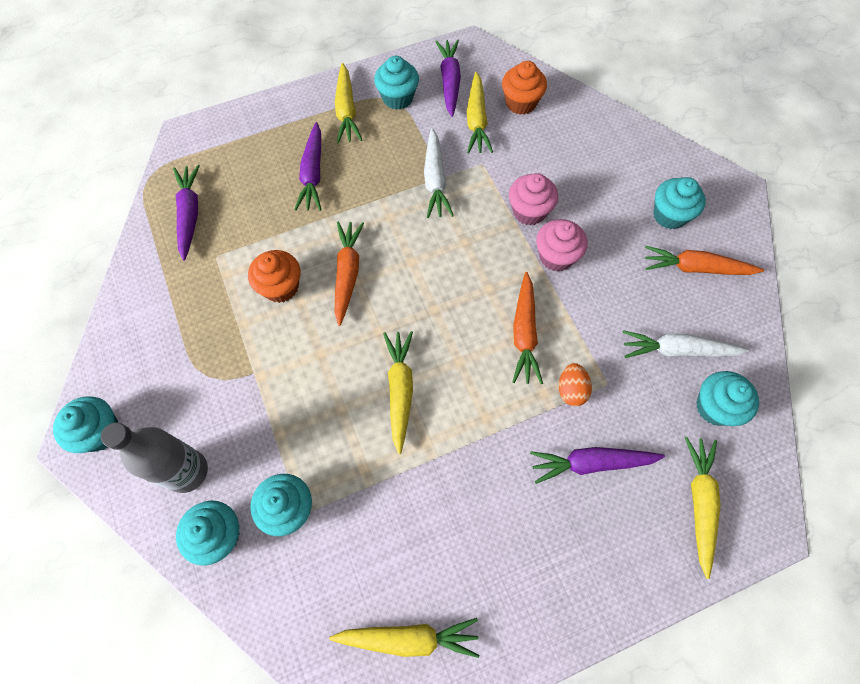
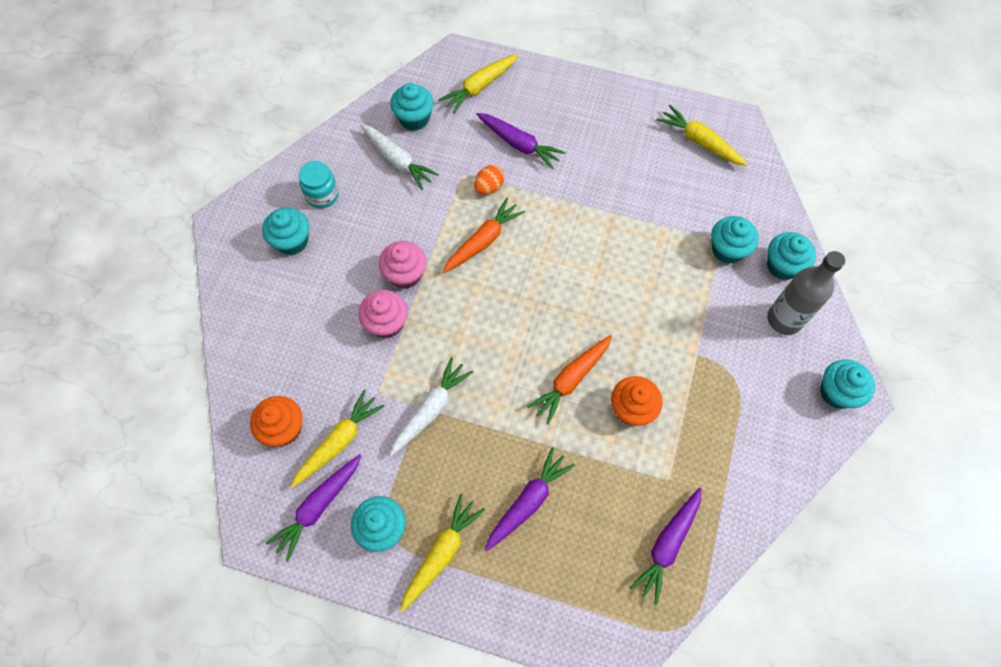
camera: 140 degrees left, 0 degrees up
(400, 390) = (600, 267): yellow carrot -> none
(696, 268) = (322, 195): orange carrot -> turquoise jar

